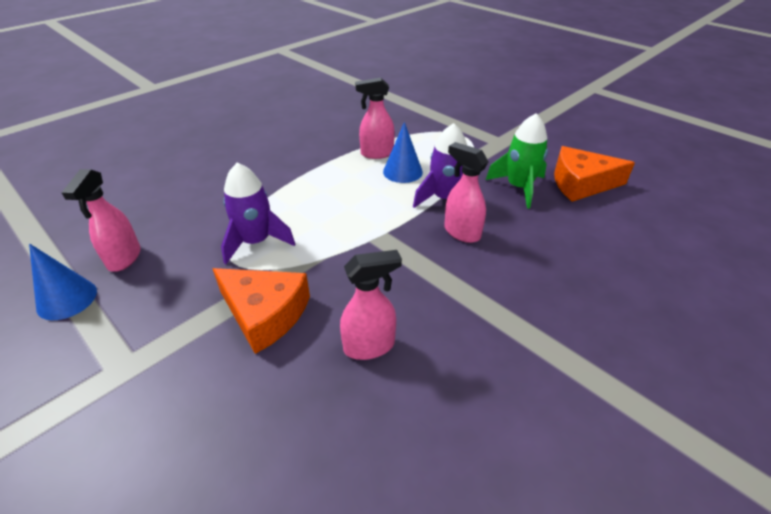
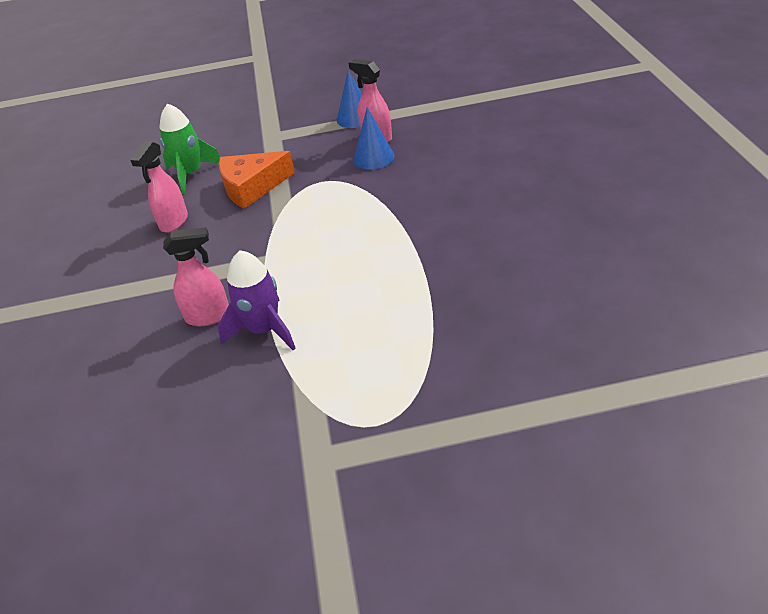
camera: 130 degrees right, 0 degrees up
(256, 242) = (331, 195): purple rocket -> none
(376, 154) = (404, 312): pink spray bottle -> none
(402, 171) = (345, 319): blue cone -> blue cone (374, 158)
(519, 187) = (214, 406): green rocket -> green rocket (191, 174)
(581, 183) = (153, 478): orange cheese -> none

